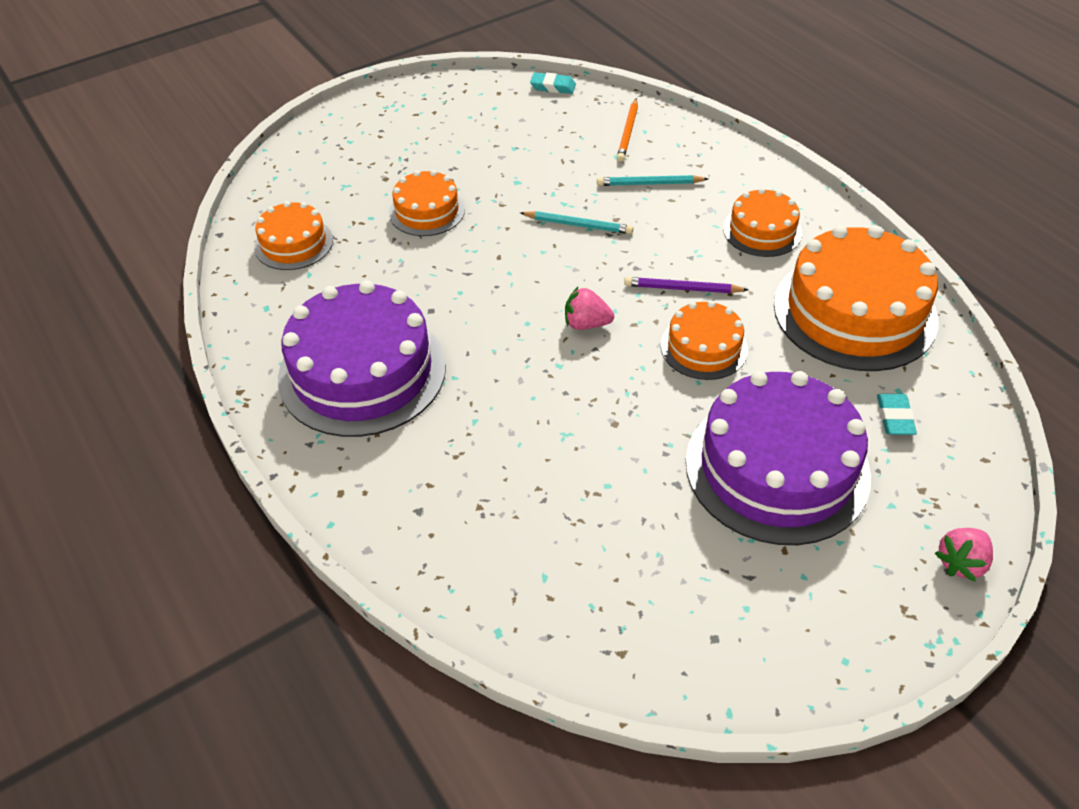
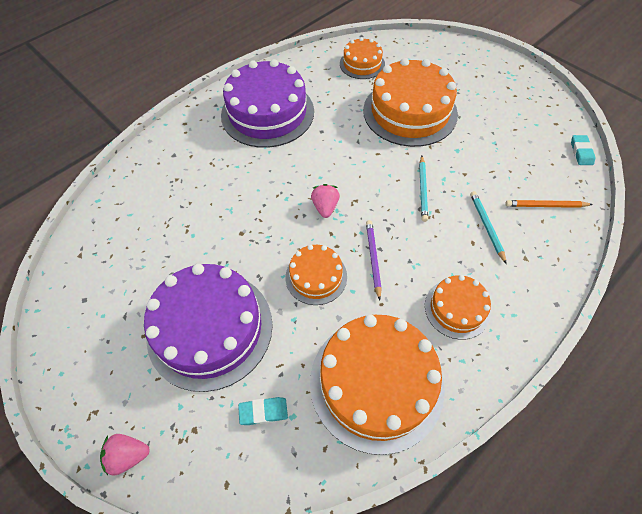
camera: 80 degrees right, 10 degrees up
(427, 211) = (410, 112): orange cake -> orange cake, size x1.90
(961, 563) = (128, 455): pink strawberry -> pink strawberry turned 45 degrees counterclockwise

